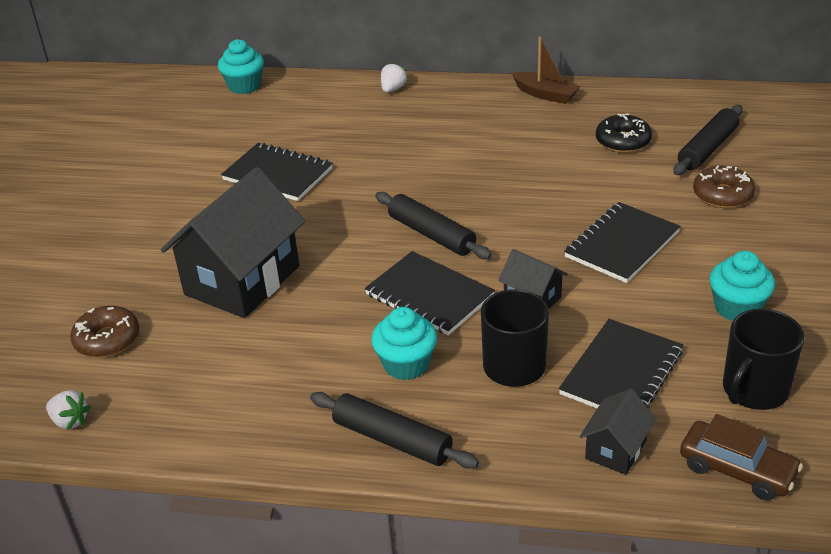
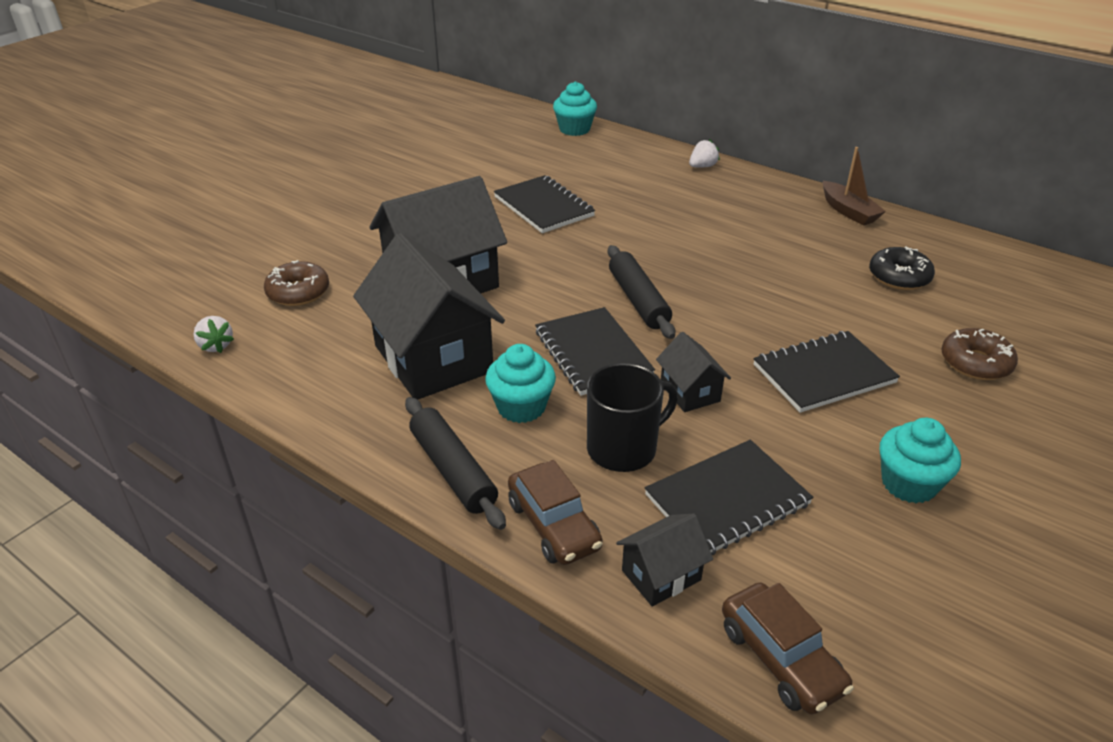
camera: 25 degrees right, 0 degrees up
(294, 353) = (433, 359): none -> black house
(508, 448) = (553, 525): none -> brown car
(707, 148) = (991, 312): black rolling pin -> none
(754, 390) = (865, 579): black mug -> none

